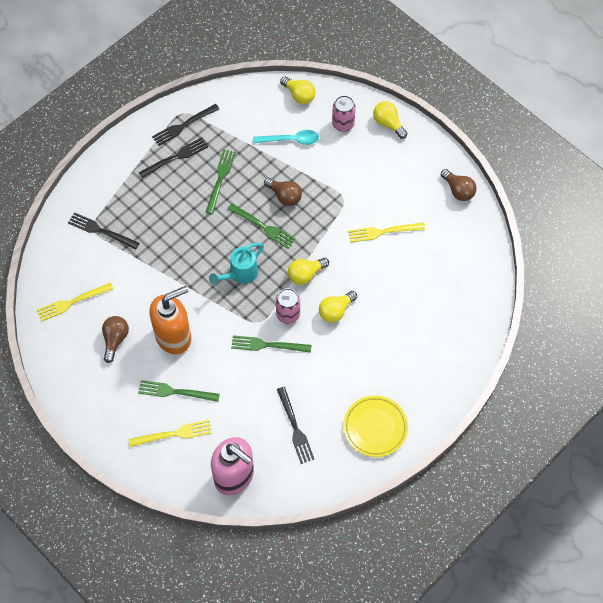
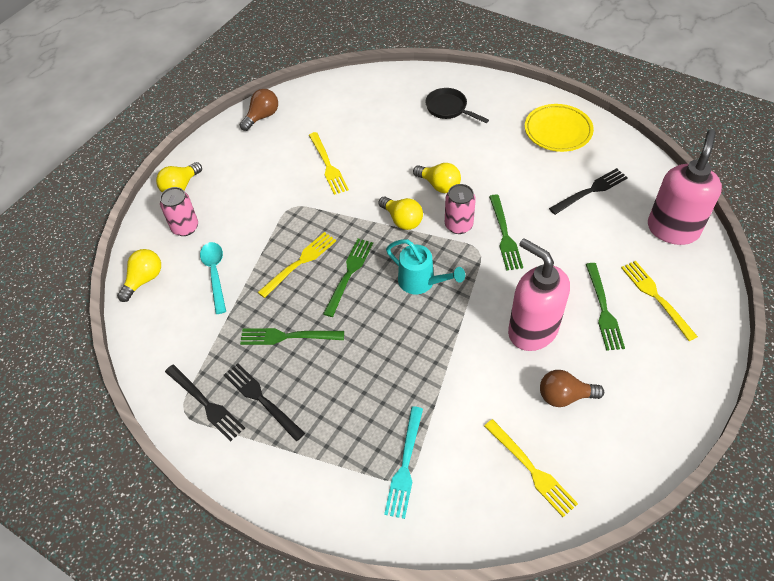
camera: 100 degrees left, 10 degrees down
(100, 231) = (405, 466): black fork -> turquoise fork
(174, 336) = (532, 330): orange soap dispenser -> pink soap dispenser
(284, 196) = (300, 262): brown light bulb -> yellow fork
(429, 343) = (449, 108): none -> black pan

